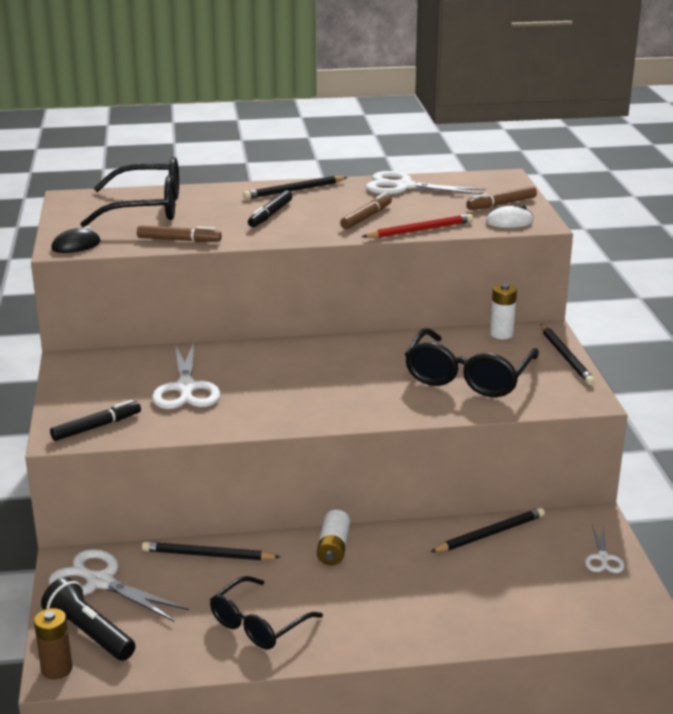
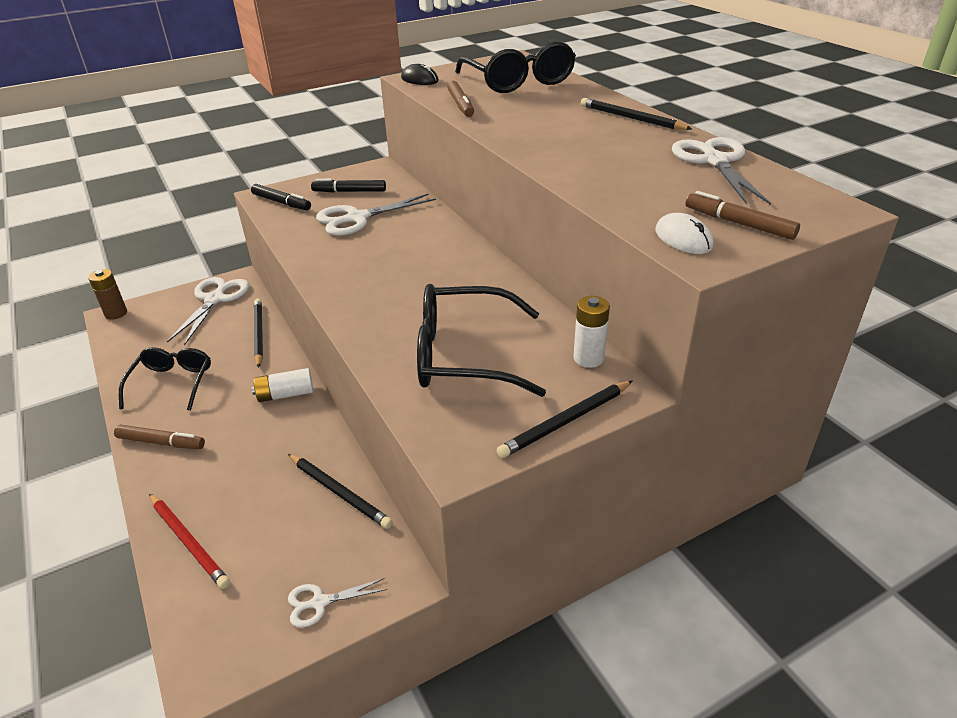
camera: 70 degrees right, 10 degrees up
(89, 633) = (155, 313): black flashlight -> none
(259, 624) = (172, 383): black glasses -> black glasses turned 75 degrees clockwise
(270, 215) = (556, 122): black marker -> black marker (349, 191)
(366, 217) = (599, 161): brown marker -> brown marker (161, 442)
(420, 230) = (593, 192): red pencil -> red pencil (189, 542)

